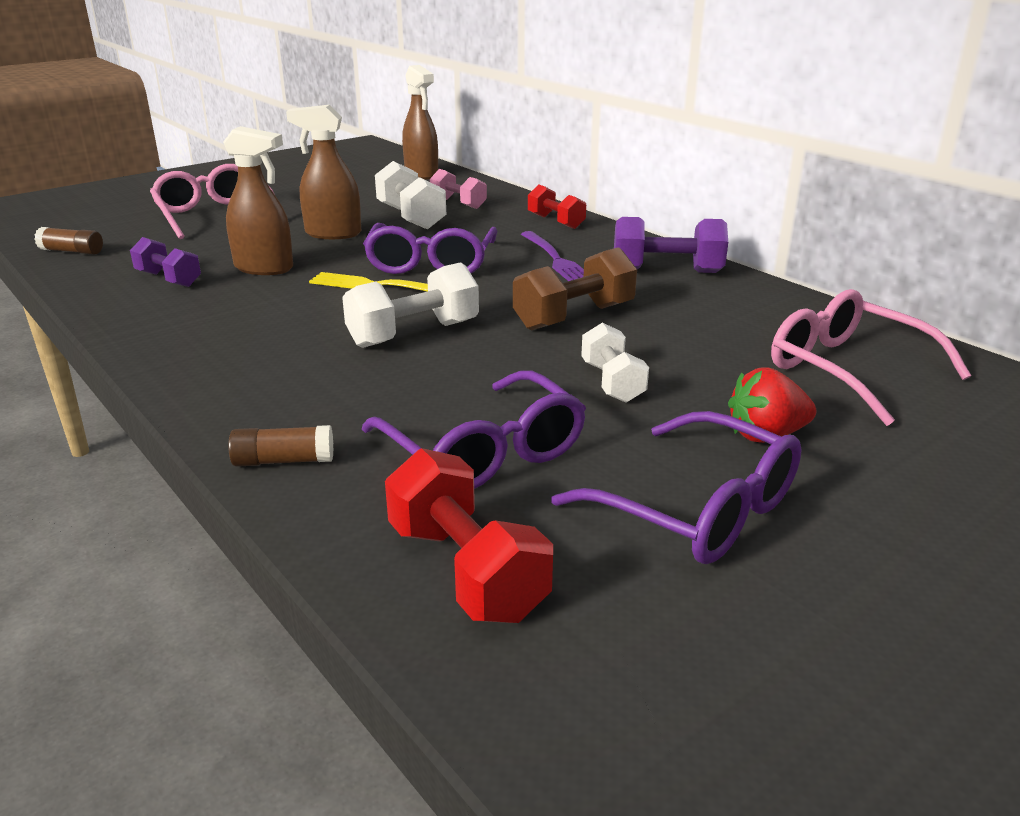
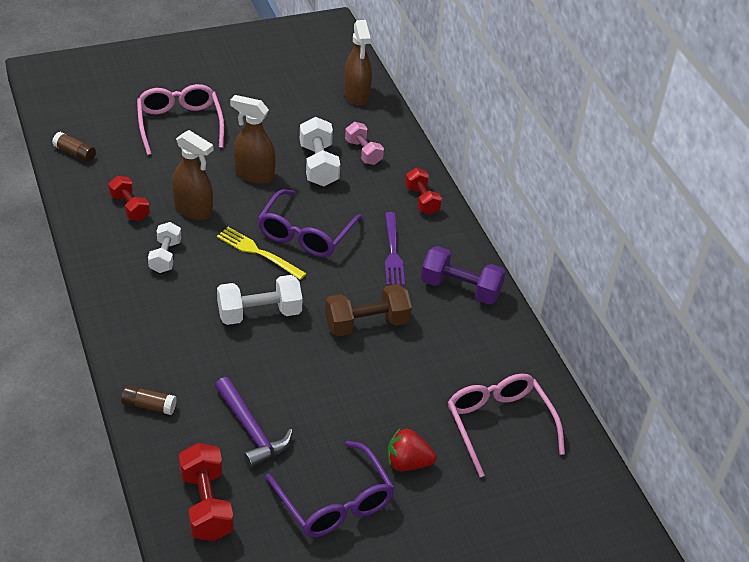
camera: 15 degrees right, 15 degrees up
(169, 279) = (129, 207): purple dumbbell -> red dumbbell
(484, 452) = (251, 430): purple glasses -> purple hammer
(612, 382) = (352, 394): white dumbbell -> white dumbbell (165, 256)

